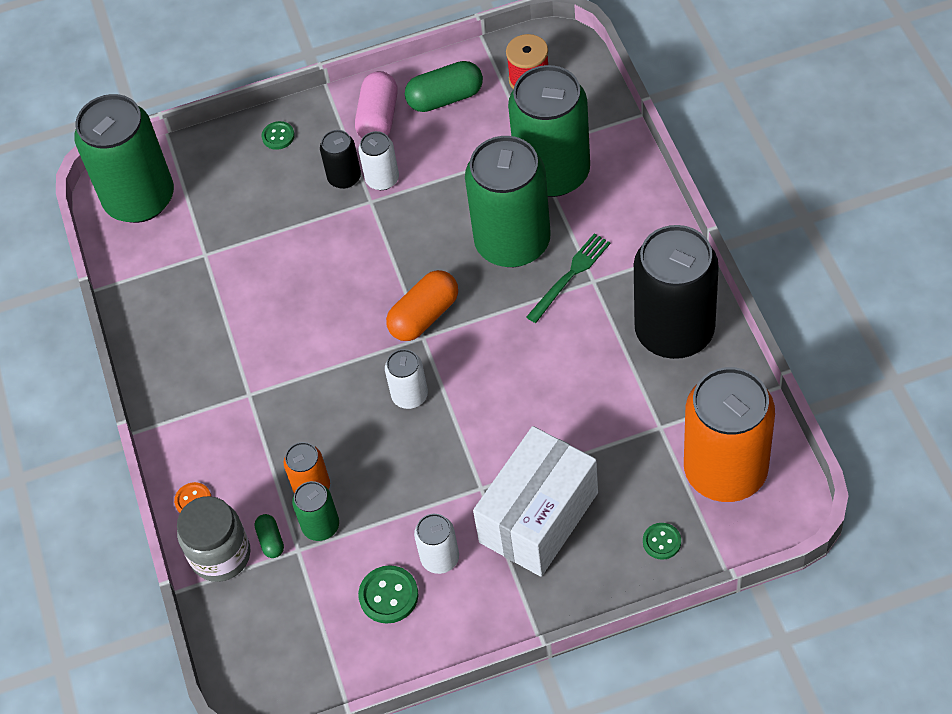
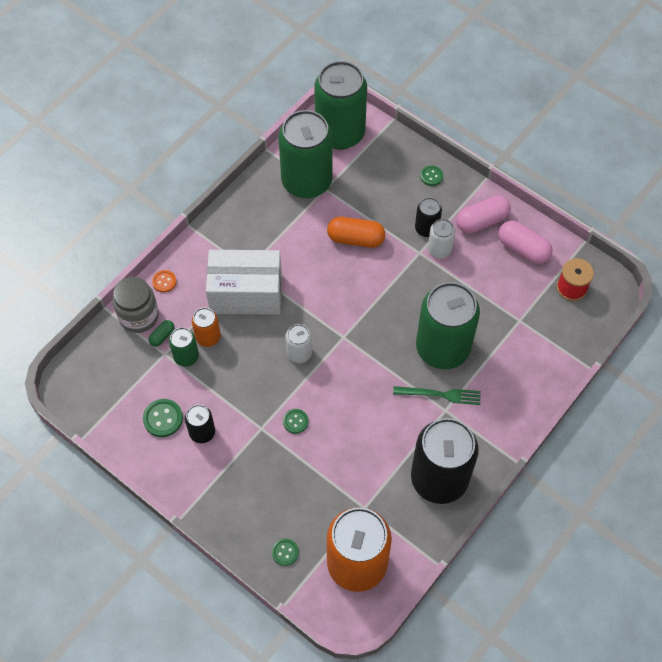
camera: 50 degrees right, 5 degrees up
(424, 316) = (358, 329): orange capsule -> orange capsule (355, 239)
(440, 558) = (202, 432): white can -> black can
(445, 98) = (523, 249): green capsule -> pink capsule
(498, 445) = (295, 421): none -> green button
(538, 517) = (260, 472): white box -> white box (246, 293)
(553, 173) = (509, 342): green can -> green can (307, 181)

